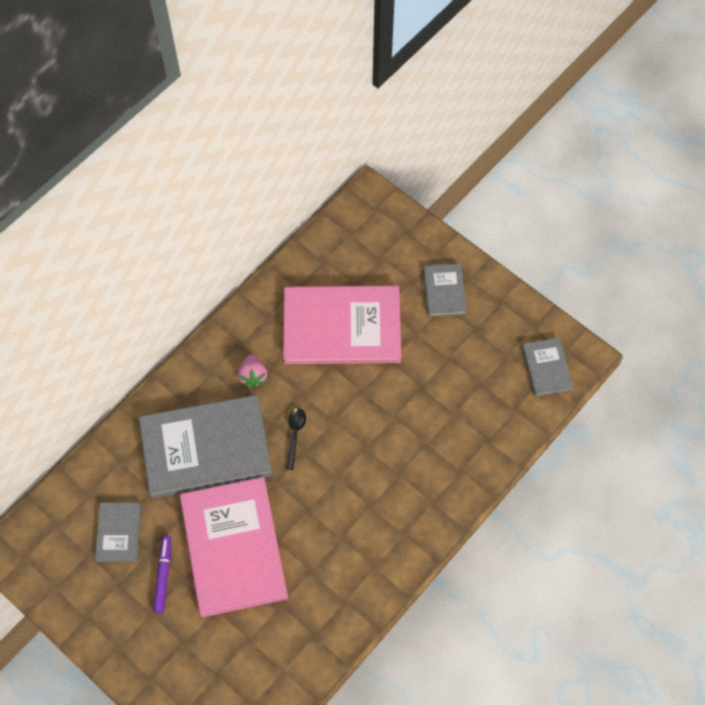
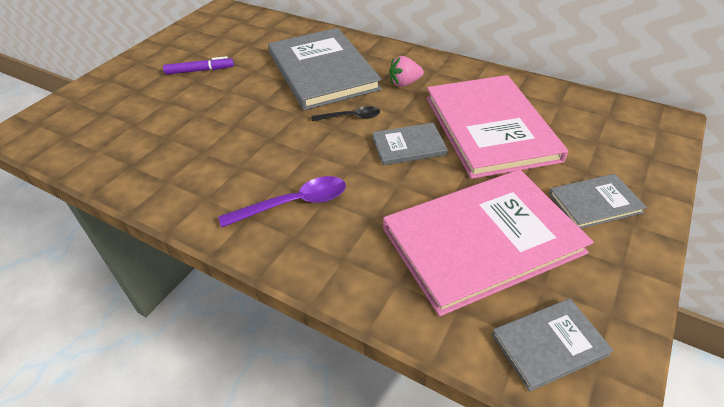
camera: 80 degrees right, 20 degrees down
(119, 532) = (238, 45): grey book -> grey book (409, 146)
(233, 547) = (226, 101): pink book -> pink book (482, 240)
(397, 497) = (294, 204): none -> purple spoon

